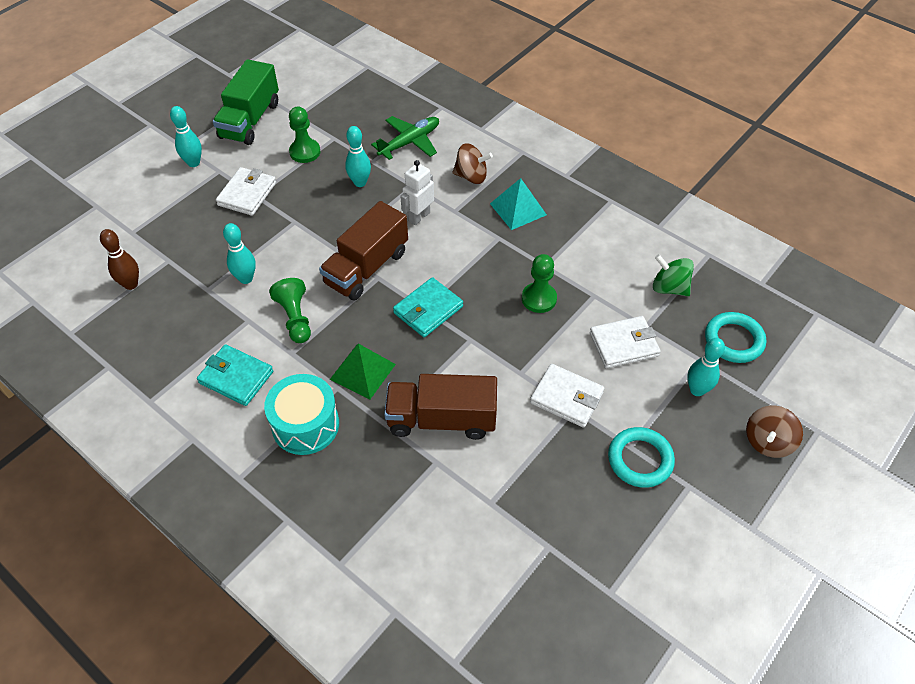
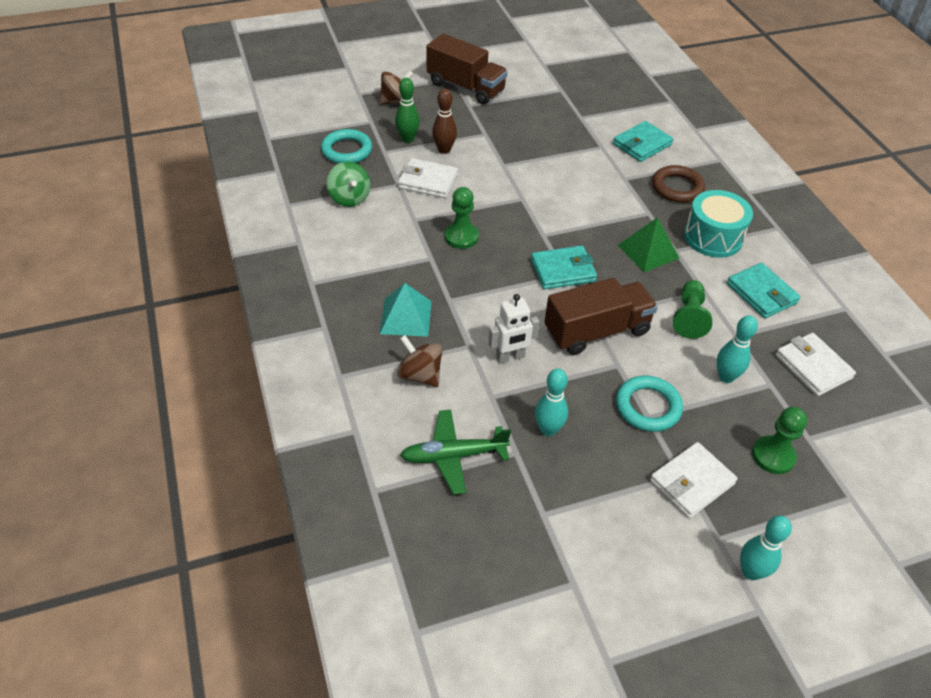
camera: 150 degrees left, 5 degrees down
(131, 284) = (856, 428): brown bowling pin -> brown bowling pin (444, 150)
(250, 120) = (646, 613): green truck -> none
(305, 152) = (592, 510): green pawn -> green pawn (773, 456)
(372, 480) = (677, 187): none -> brown ring
(441, 419) = (604, 198): brown truck -> brown truck (465, 87)
(447, 536) = (642, 144): none -> turquoise wallet
(566, 397) = (502, 172): white wallet -> white wallet (813, 367)
(640, 460) = (486, 126): turquoise ring -> turquoise ring (648, 407)
(697, 390) = (407, 139): turquoise bowling pin -> green bowling pin

